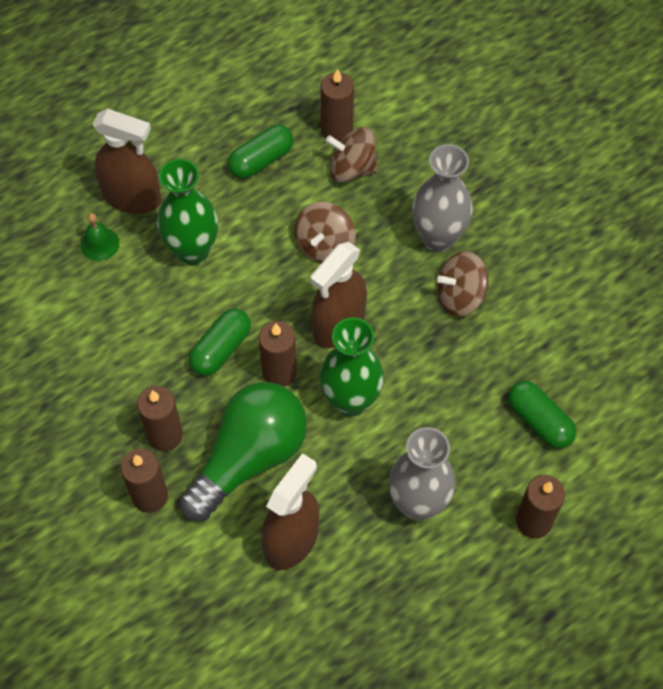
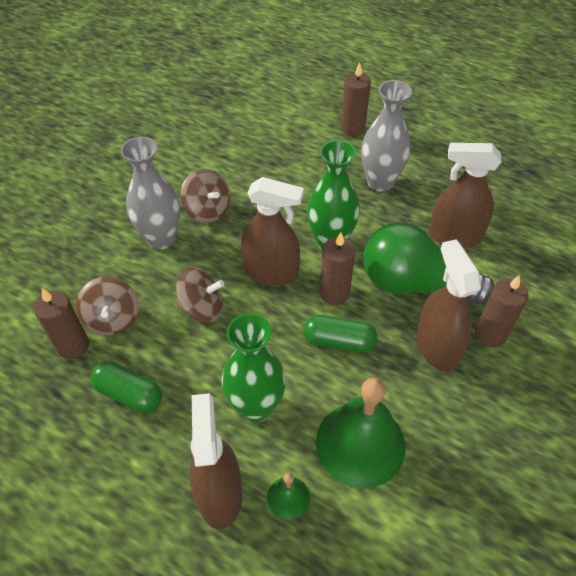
camera: 115 degrees left, 10 degrees down
(111, 318) = (360, 443): none -> green bell
(165, 435) = (436, 347): brown candle -> brown spray bottle
(539, 421) = (283, 144): green capsule -> none

